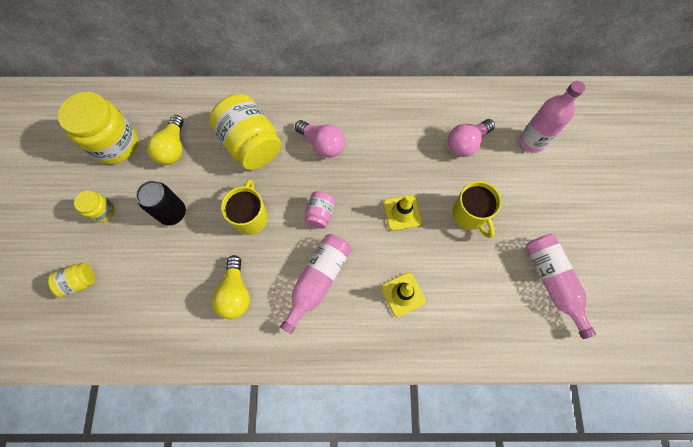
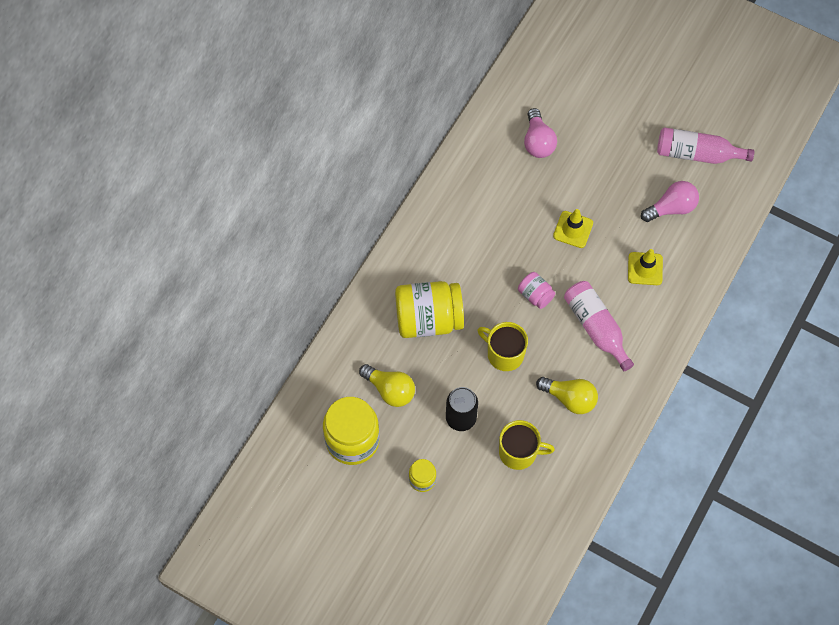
camera: 60 degrees left, 5 degrees down
(79, 282) = (484, 525): yellow jar -> none
(322, 144) = (466, 258): pink light bulb -> pink light bulb (671, 208)
(470, 215) = (606, 178): yellow mug -> yellow mug (519, 452)
(531, 141) = (567, 90): pink bottle -> none

